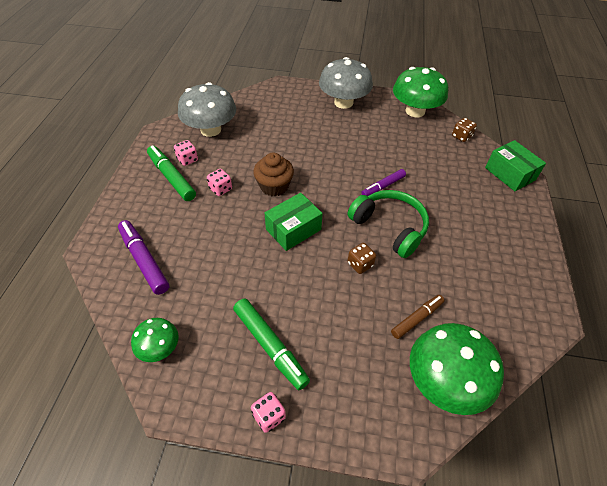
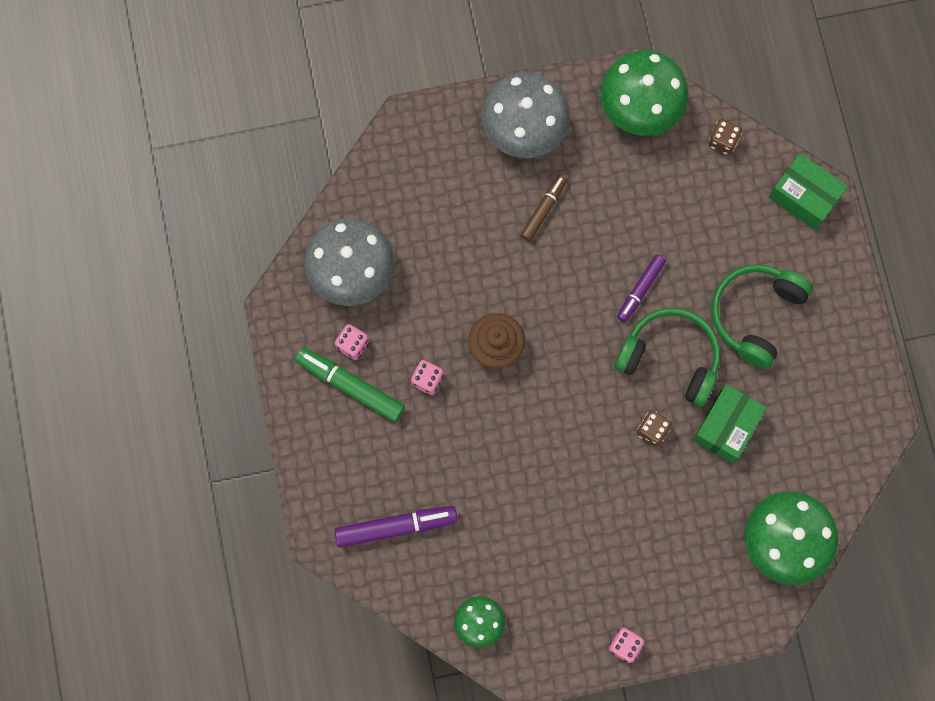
camera: 20 degrees left, 25 degrees up
(144, 260) = (396, 527): purple marker -> purple marker turned 135 degrees clockwise
(270, 346) = (594, 574): green marker -> none
(293, 229) = (552, 410): green box -> green box (726, 427)
(416, 318) = (737, 479): brown marker -> brown marker (543, 209)
(460, 222) = (756, 315): none -> green headphones

